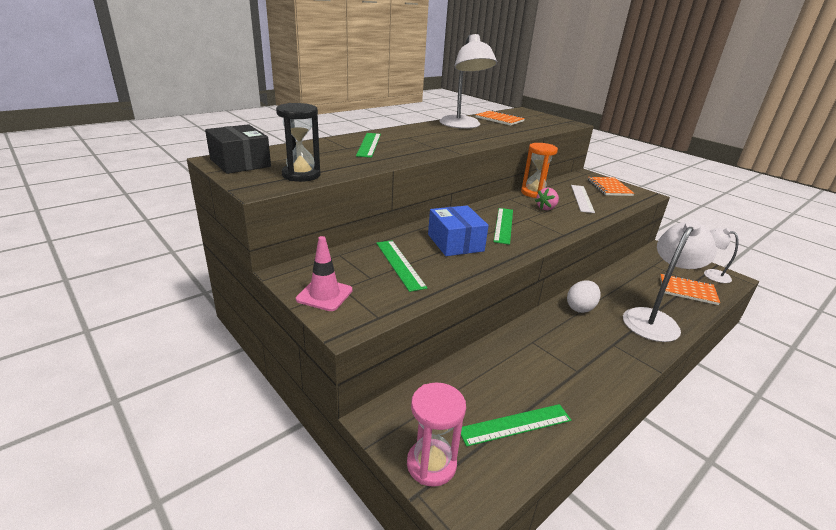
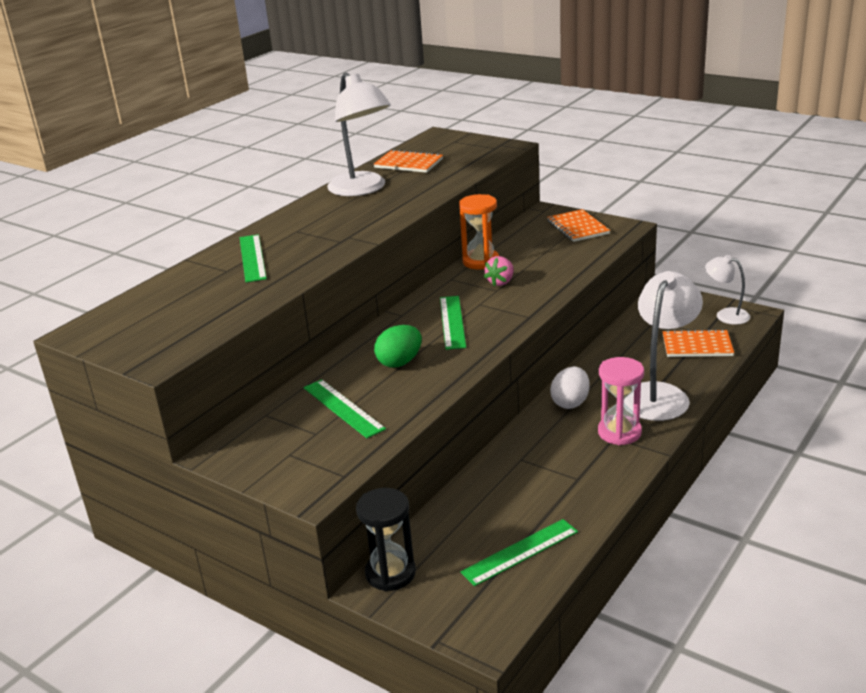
camera: 10 degrees left, 0 degrees up
(240, 163) = (107, 330): black box -> none
(301, 175) = (195, 330): black hourglass -> black hourglass (390, 573)
(324, 295) = (272, 467): pink traffic cone -> none
(431, 464) = (443, 612): pink hourglass -> pink hourglass (619, 432)
(455, 243) = (400, 362): blue box -> green egg
(582, 198) = (544, 254): white ruler -> none

